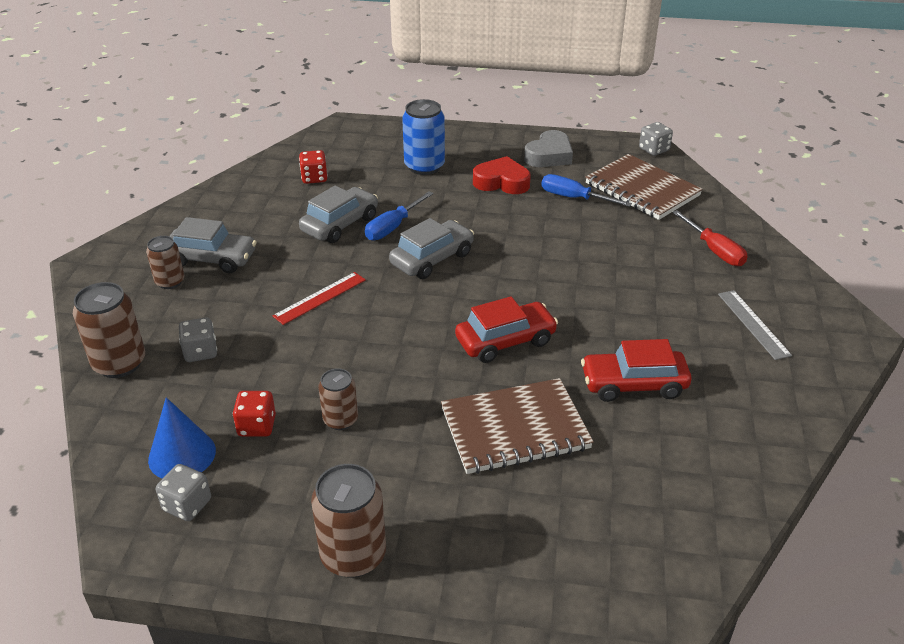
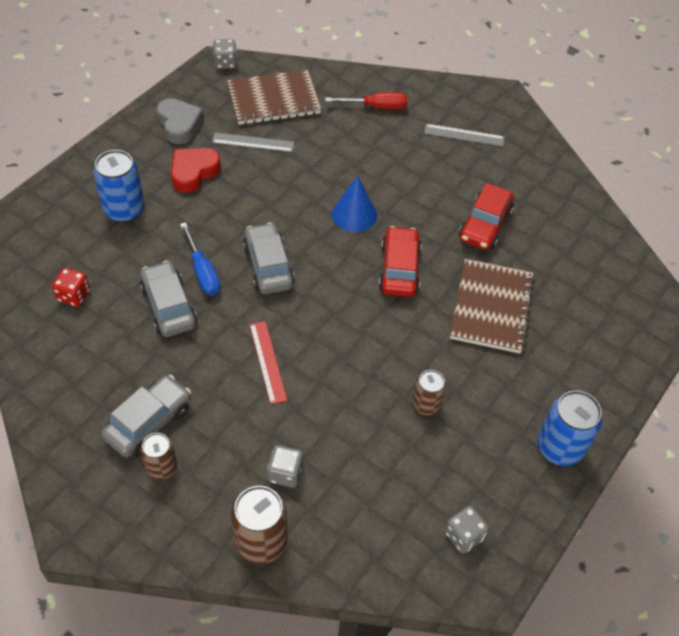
camera: 65 degrees left, 15 degrees up
(182, 455) = (407, 524): blue cone -> blue cone (354, 214)
(257, 426) = (402, 462): red dice -> none
(353, 555) = (559, 447): brown can -> blue can
(574, 198) = (253, 142): blue screwdriver -> grey ruler

